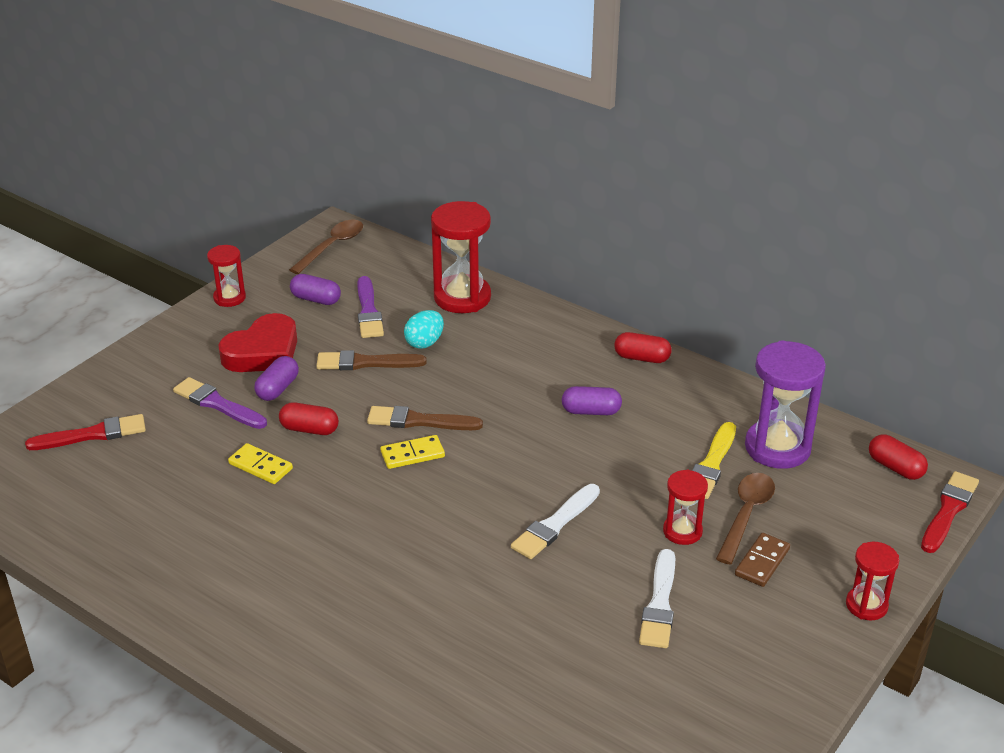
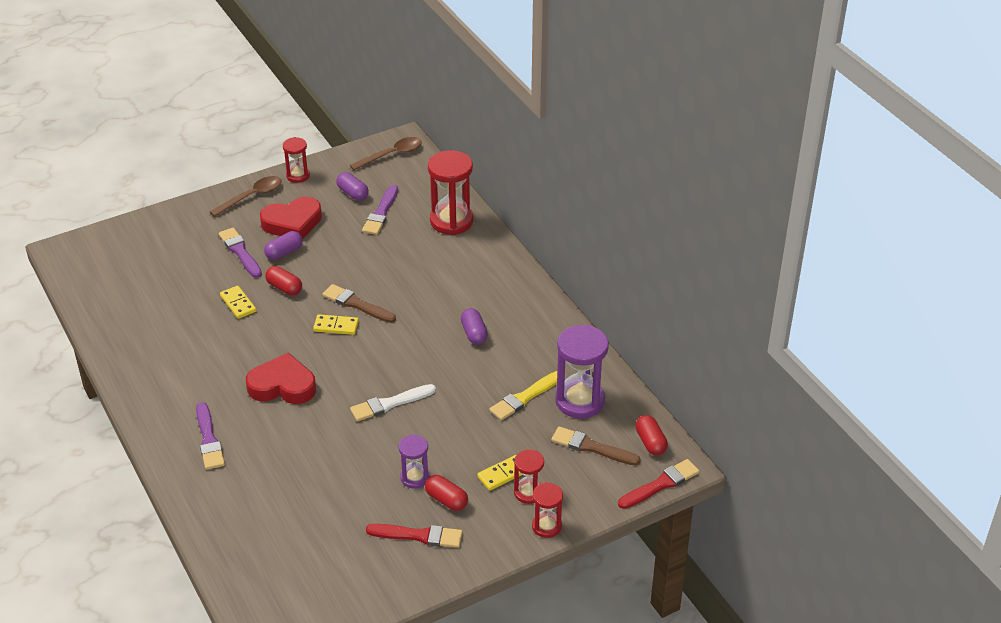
camera: 25 degrees right, 5 degrees up
(92, 435) = (153, 249): red brush -> red brush (418, 536)
(347, 651) = (209, 439): none -> purple brush
(366, 363) = (352, 251): brown brush -> brown brush (592, 447)
(397, 548) = (282, 385): none -> red heart
(424, 343) = (401, 248): turquoise egg -> none
(591, 411) = (474, 333): purple capsule -> purple capsule turned 45 degrees clockwise
(642, 358) = (540, 305): red capsule -> red capsule (446, 500)
(659, 604) = (415, 478): white brush -> purple hourglass
(682, 531) = (467, 436): red hourglass -> red hourglass (528, 493)
(746, 515) = (519, 440): brown spoon -> brown spoon (252, 196)
(762, 562) = (502, 474): brown domino -> yellow domino

